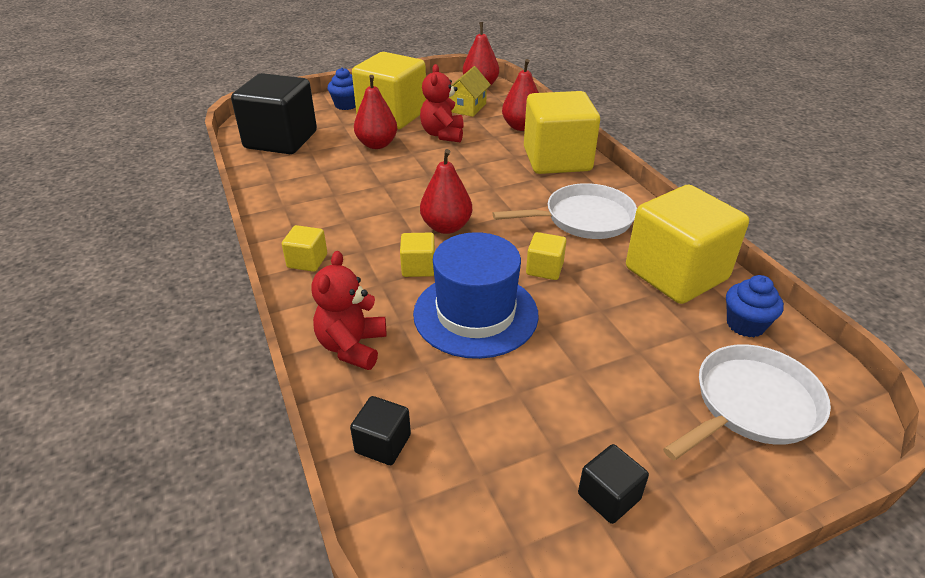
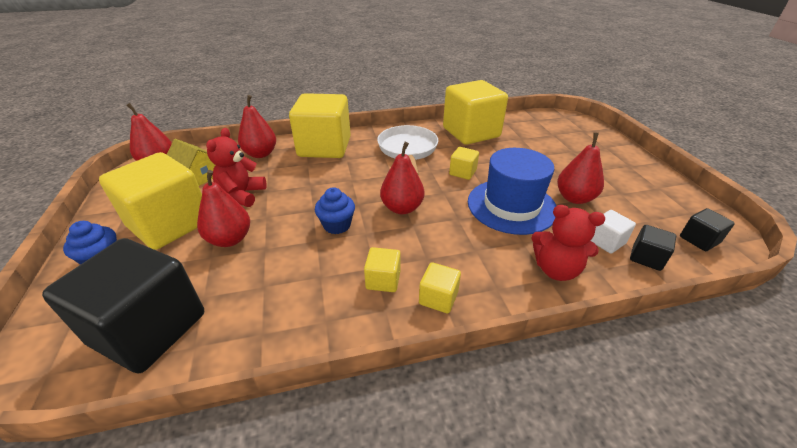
camera: 80 degrees left, 0 degrees up
(413, 403) = (606, 241): none -> white cube
(418, 267) = (456, 227): yellow cube -> yellow cube (383, 280)
(443, 134) = (242, 195): red teddy bear -> red teddy bear turned 90 degrees clockwise
(516, 383) = (574, 198): none -> red pear
(609, 496) = (645, 182): black cube -> black cube (699, 240)
(745, 324) = (513, 124): blue cupcake -> blue cupcake (337, 225)
(751, 405) = (571, 136): white pan -> none

